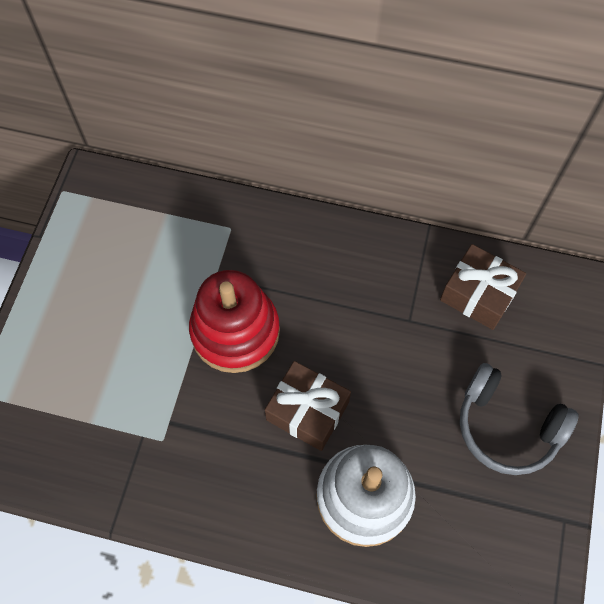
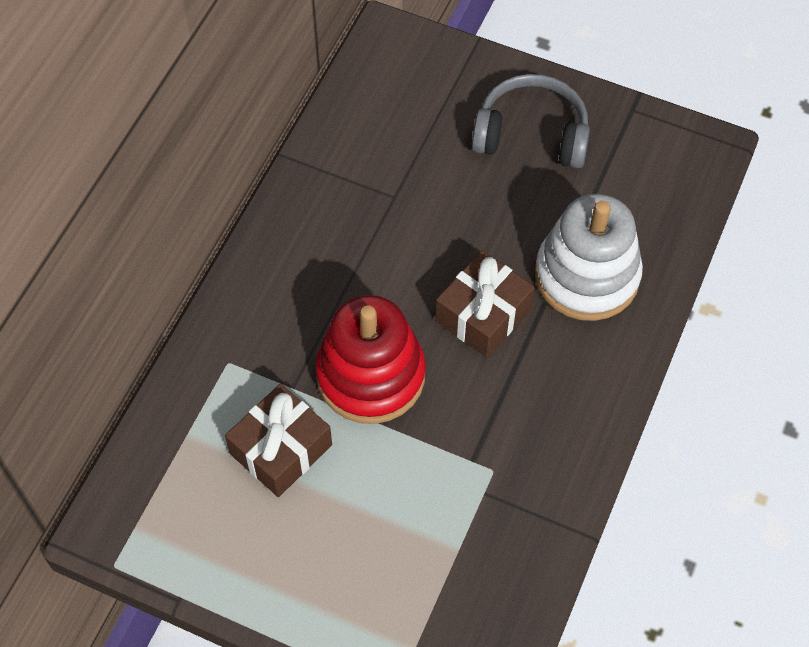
camera: 80 degrees left, 5 degrees down
(478, 294) = (377, 126): brown gift -> brown gift (281, 449)
(507, 427) = (531, 134): grey headphones -> grey headphones turned 120 degrees counterclockwise

